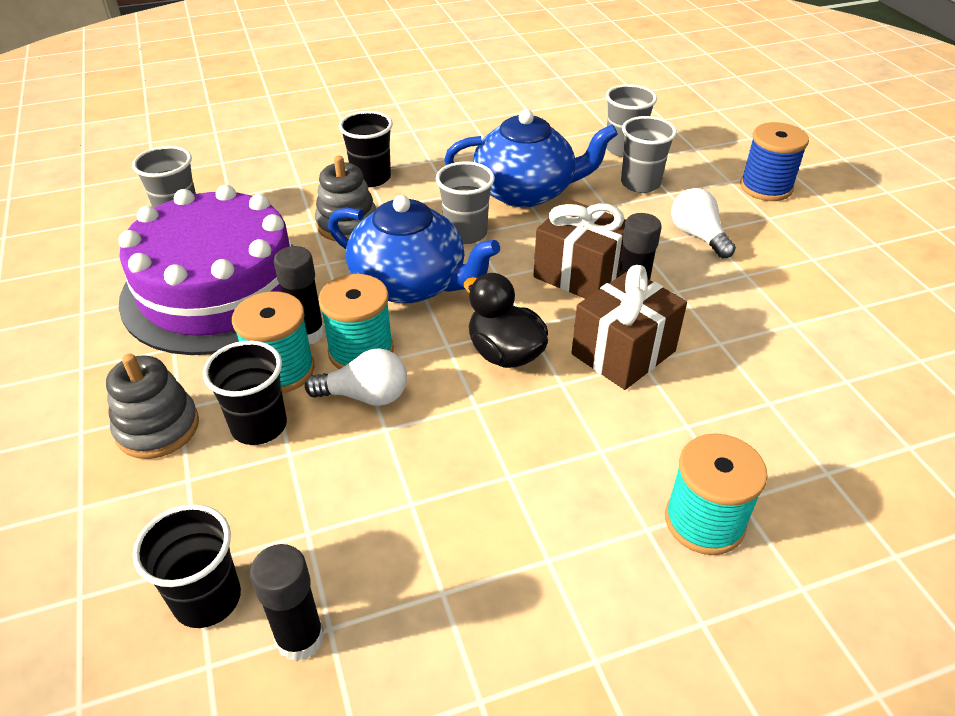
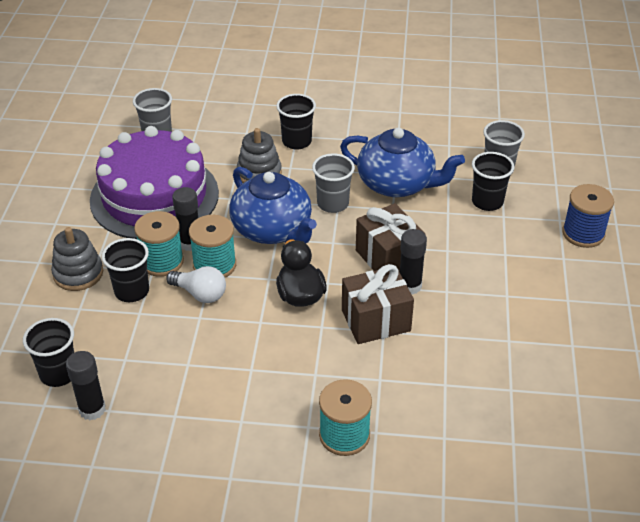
camera: 25 degrees right, 0 degrees up
(640, 183) = (487, 202): grey cup -> black cup
(698, 236) = (496, 256): white light bulb -> none

